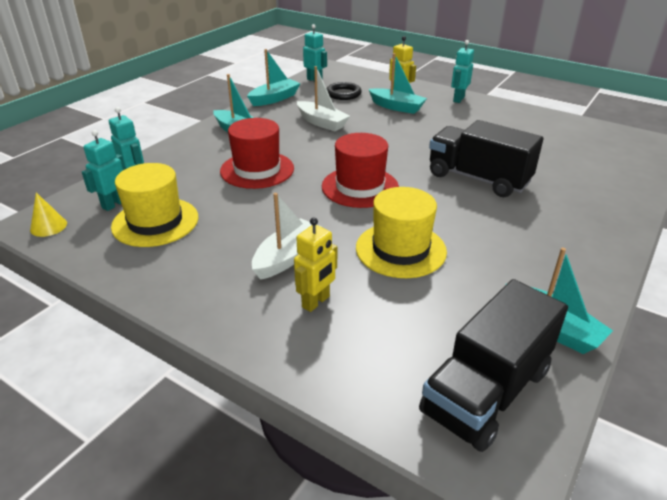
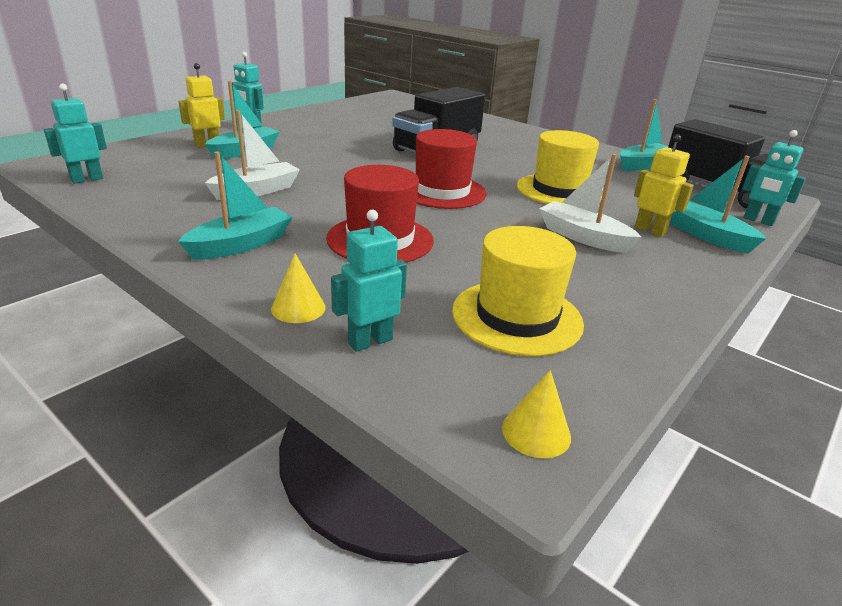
camera: 85 degrees left, 5 degrees down
(114, 204) = (461, 359): turquoise robot -> turquoise robot (758, 221)
(168, 156) = (298, 308): none -> yellow cone
(274, 99) = (130, 211): turquoise boat -> turquoise boat (706, 235)
(343, 94) = (168, 169): black ring -> none

